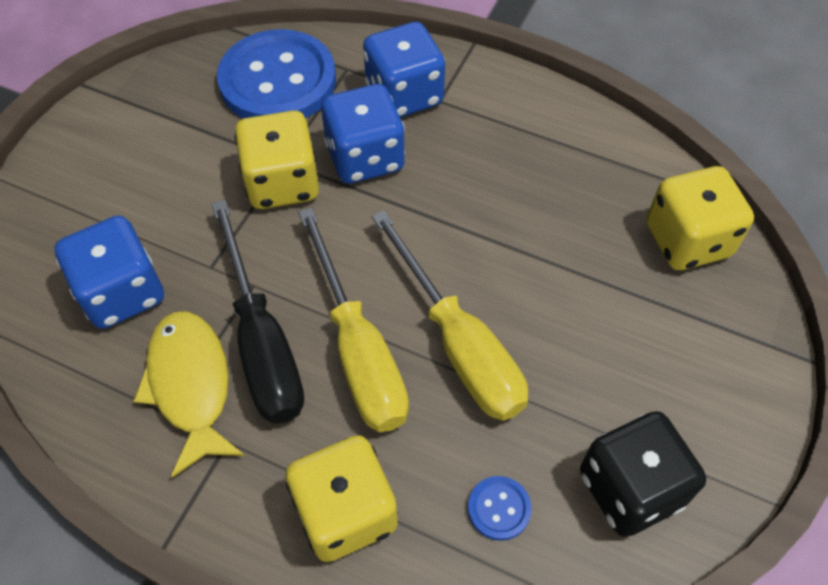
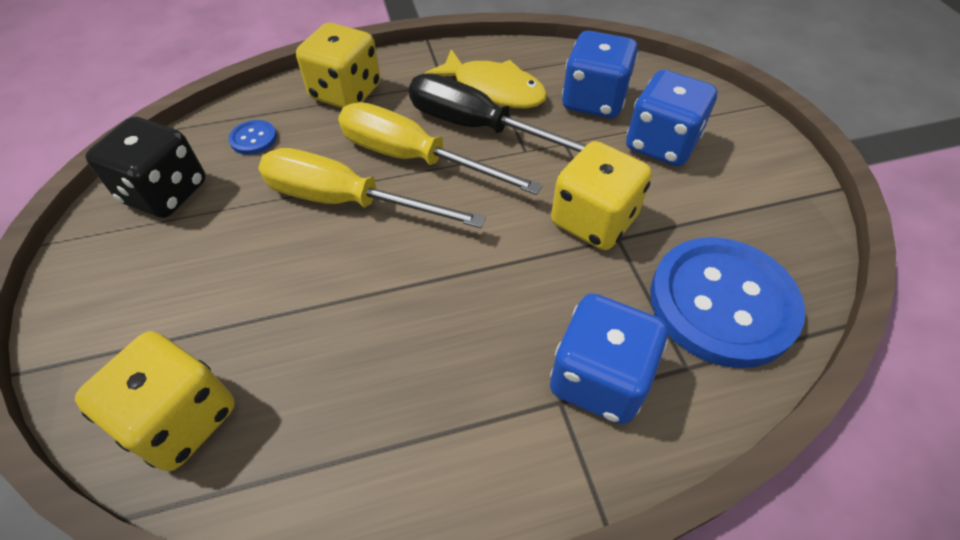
camera: 140 degrees right, 5 degrees down
(365, 157) = (558, 286): blue dice -> blue dice (661, 144)

